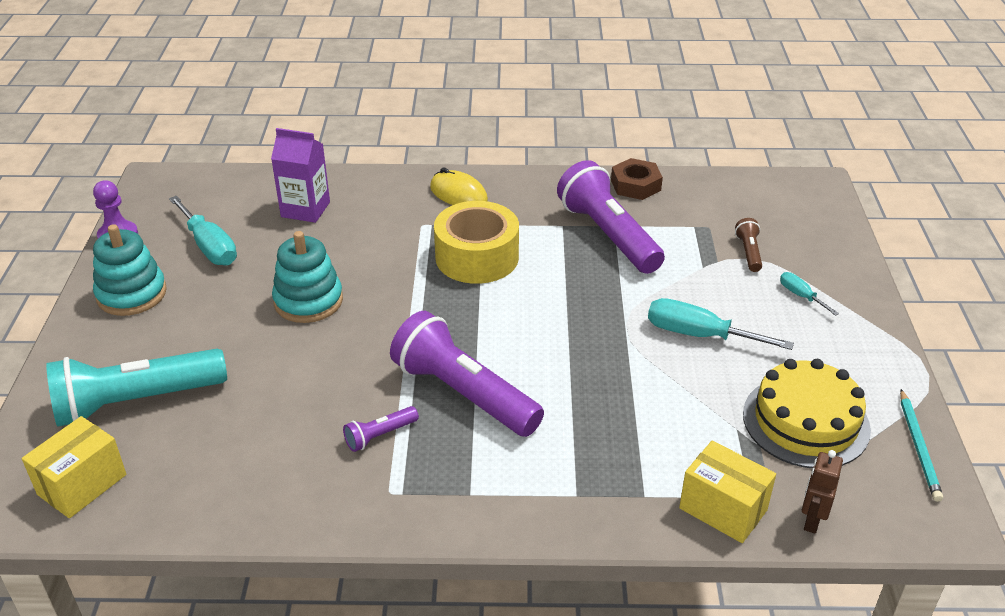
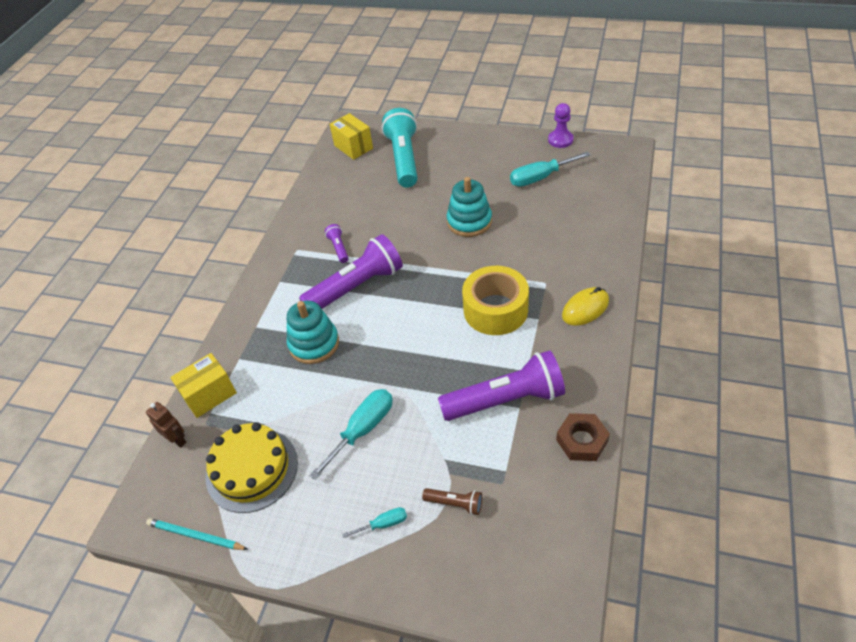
camera: 110 degrees right, 10 degrees up
(132, 294) = (498, 150): turquoise stacking toy -> turquoise stacking toy (314, 344)
(305, 209) = (577, 221): purple carton -> none

